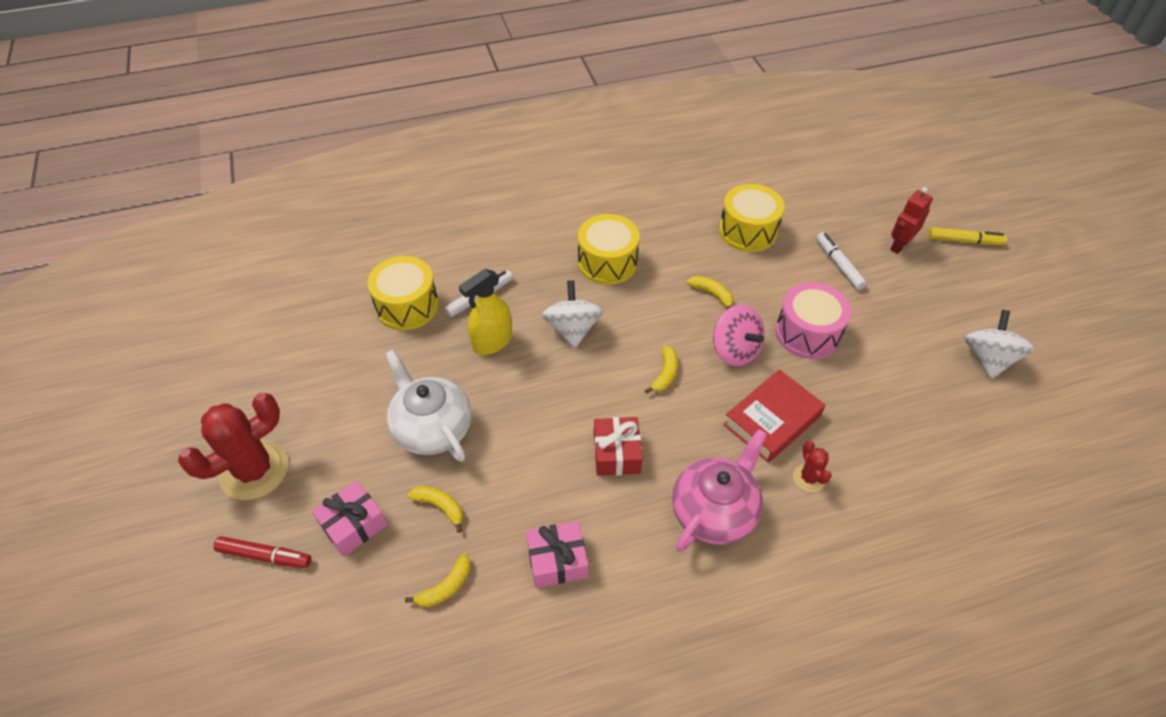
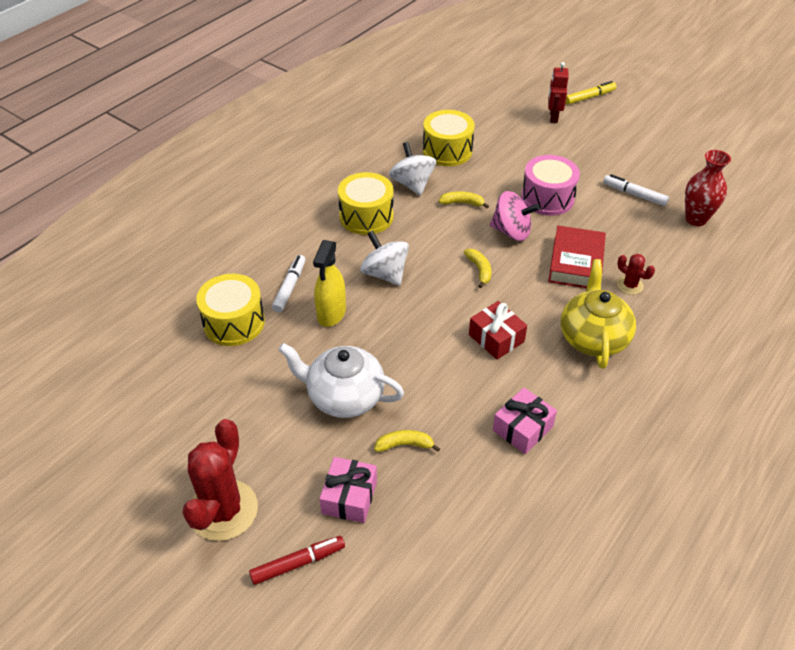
camera: 35 degrees left, 5 degrees down
(446, 587) = (462, 493): yellow banana -> none
(714, 511) = (593, 337): pink teapot -> yellow teapot
(838, 265) = (527, 146): white marker -> white marker (634, 194)
(961, 445) = (696, 219): none -> red vase
(988, 359) = (665, 162): white spinning top -> white spinning top (412, 184)

